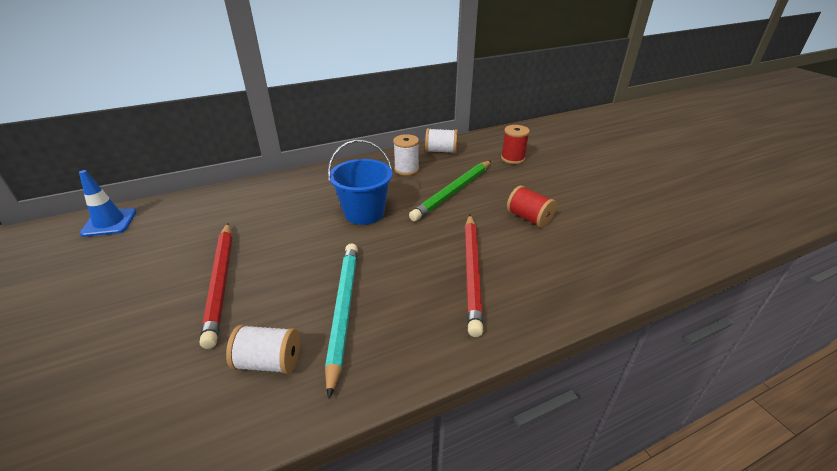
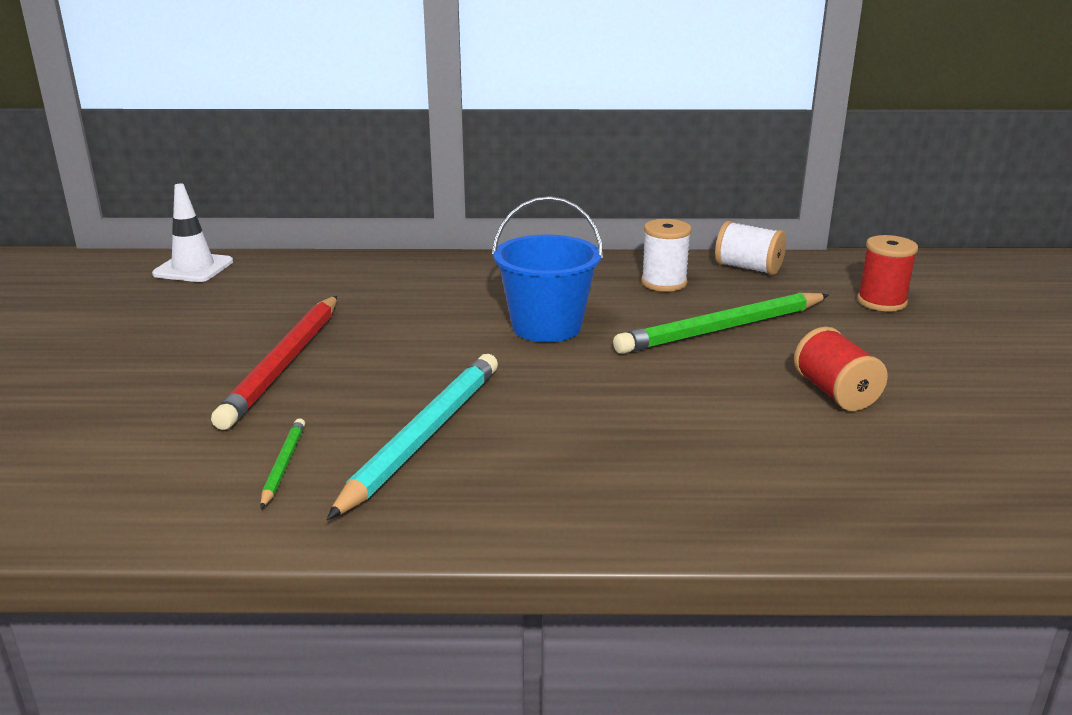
camera: 25 degrees right, 10 degrees down
(109, 222) = (193, 268): blue traffic cone -> white traffic cone
(269, 362) = (284, 465): white spool -> green pencil
(471, 272) = (662, 441): red pencil -> none

